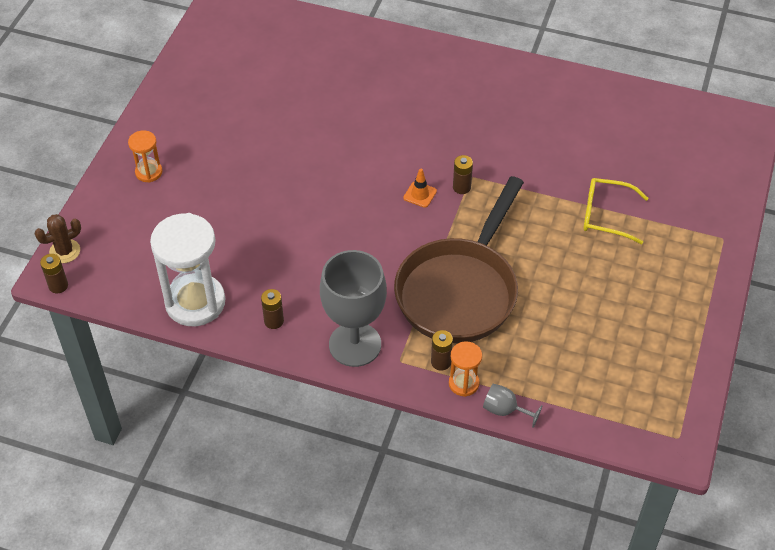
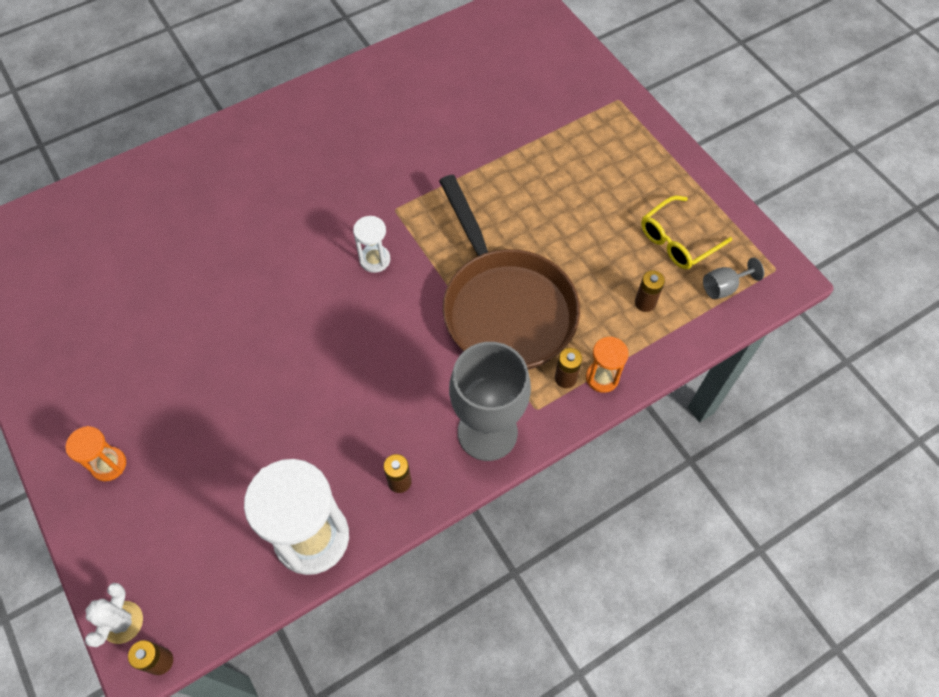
camera: 50 degrees left, 10 degrees up
(65, 251) = (122, 622): brown cactus -> white cactus
(420, 194) = (375, 260): orange traffic cone -> white hourglass
(461, 187) = (398, 224): brown battery -> brown battery (645, 303)
(505, 410) = (654, 368): grey goblet -> grey goblet (723, 287)
(606, 215) = (527, 151): yellow glasses -> yellow glasses (678, 240)

